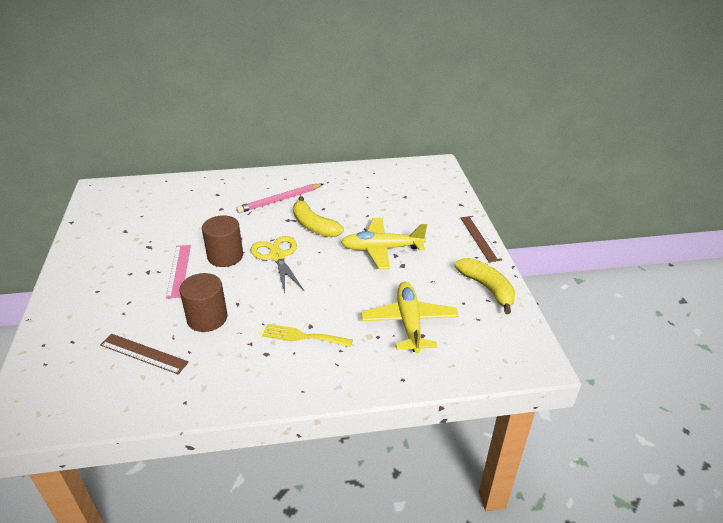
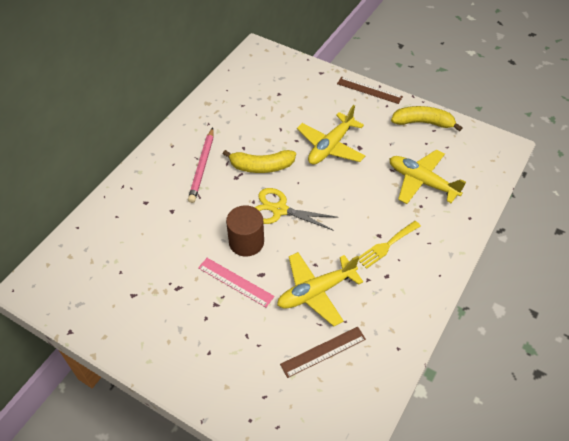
camera: 50 degrees left, 15 degrees up
(207, 318) = (316, 291): brown cylinder -> yellow plane

